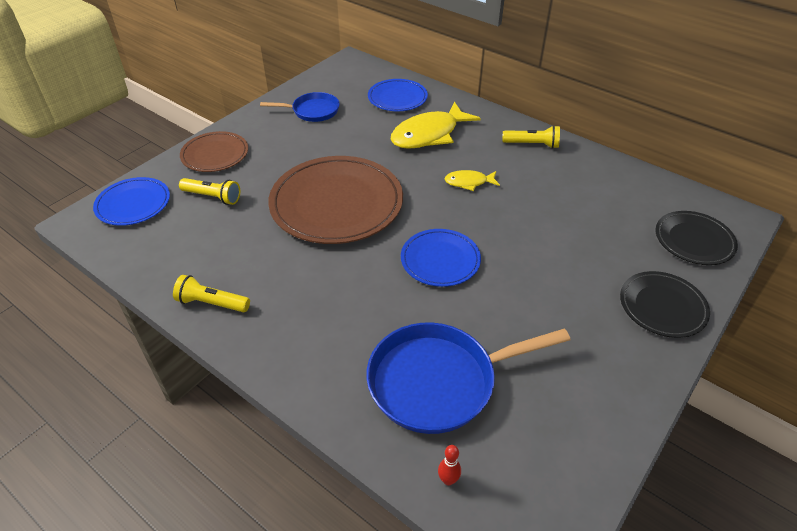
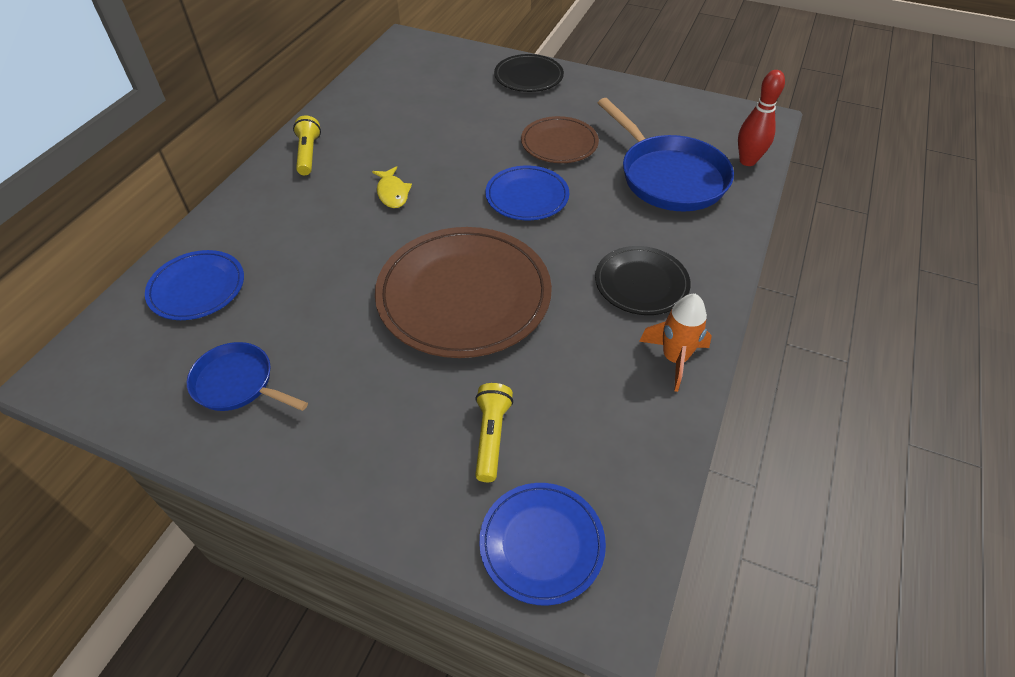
camera: 105 degrees left, 5 degrees up
(212, 303) = (674, 359): yellow flashlight -> orange rocket
(215, 154) = (384, 479): brown plate -> brown plate (559, 143)
(312, 111) = (238, 383): blue pan -> blue pan turned 45 degrees counterclockwise
(429, 134) = (296, 239): yellow fish -> none
(448, 480) = (747, 161): red bowling pin -> red bowling pin, size x1.95
(694, 240) = (442, 61): black plate -> black plate (641, 283)

